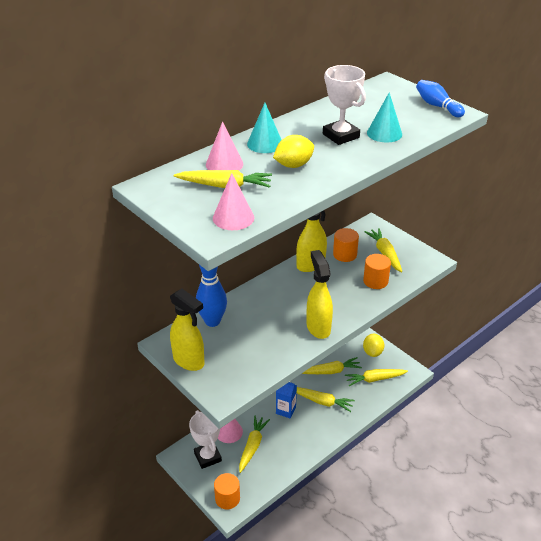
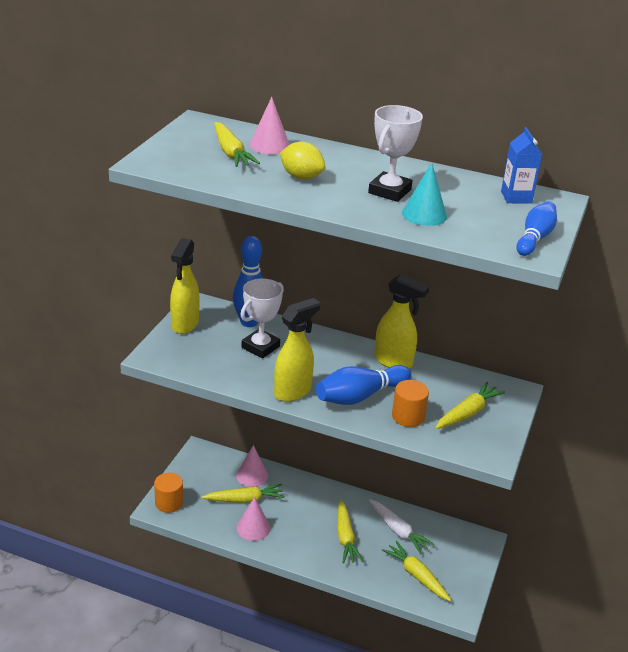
camera: 60 degrees right, 5 degrees down
(207, 457) = (210, 471): white trophy -> white trophy (260, 347)
(233, 218) = (180, 166): pink cone -> pink cone (253, 528)
(265, 144) = (328, 156): turquoise cone -> none
(286, 410) = (311, 510): blue carton -> blue carton (516, 197)
(331, 371) = (398, 531): yellow carrot -> white carrot
(341, 295) = (360, 396): none -> blue bowling pin
(345, 254) = (435, 382): orange cylinder -> none
(372, 352) = (461, 561): yellow lemon -> none

